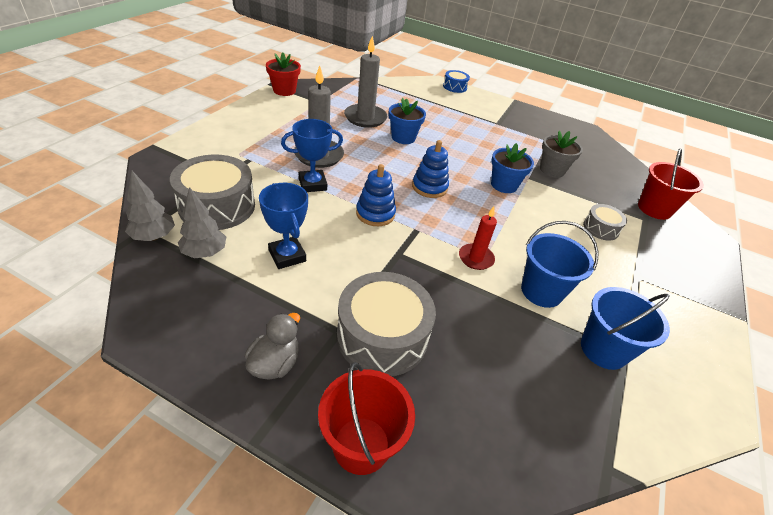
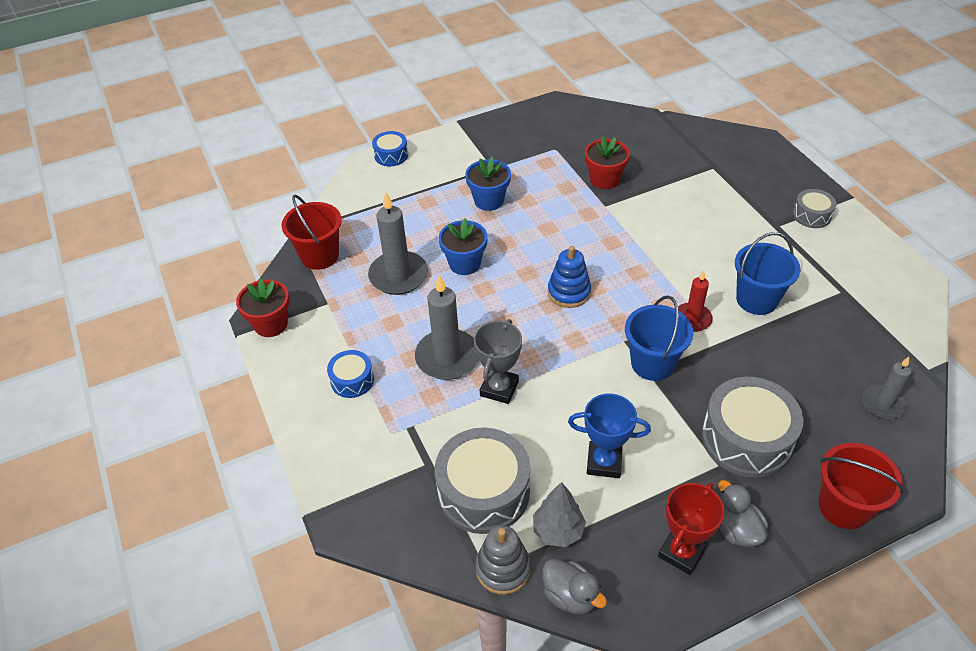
camera: 45 degrees left, 5 degrees up
(146, 279) = (570, 596): none -> grey duck
(153, 236) = (503, 569): grey tree -> grey stacking toy
(227, 332) = (681, 552): none -> red trophy
(268, 128) = (352, 380): none -> blue drum
(312, 184) = (499, 388): blue trophy -> grey trophy
(375, 214) = (583, 359): blue stacking toy -> none
(504, 185) = (603, 232): blue flower pot -> blue flower pot (489, 200)
(522, 436) = (883, 404): none -> grey candle
(552, 170) = (604, 179): grey flower pot -> red flower pot
(600, 228) = (707, 205): grey drum -> grey drum (811, 215)
(603, 349) = (835, 303): blue bucket -> blue bucket (652, 363)
(654, 209) = (705, 149): red bucket -> red bucket (319, 256)

